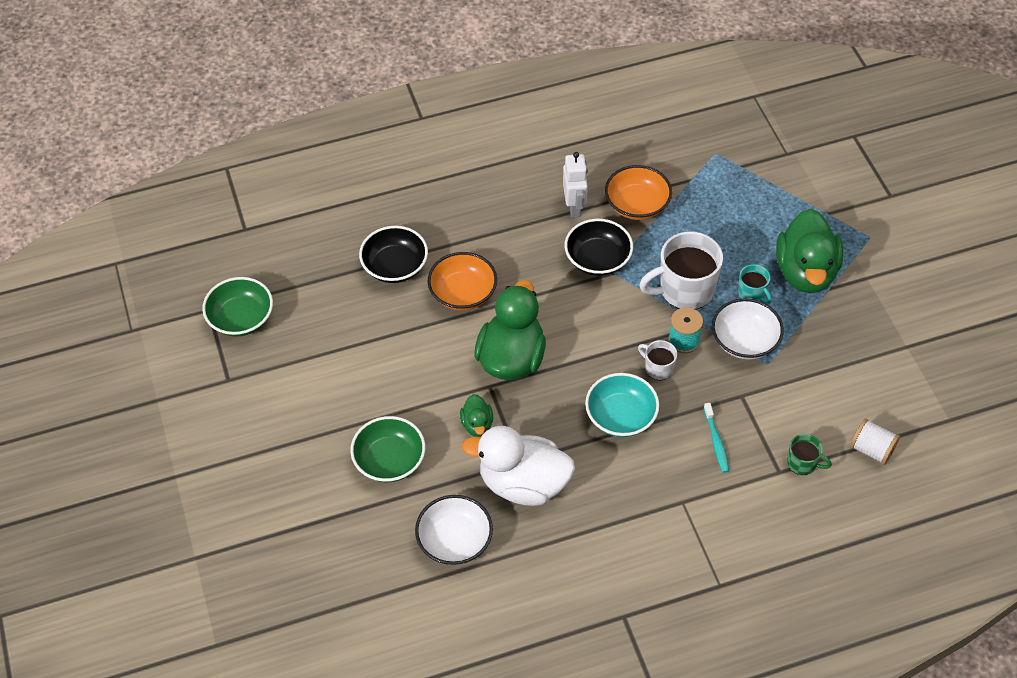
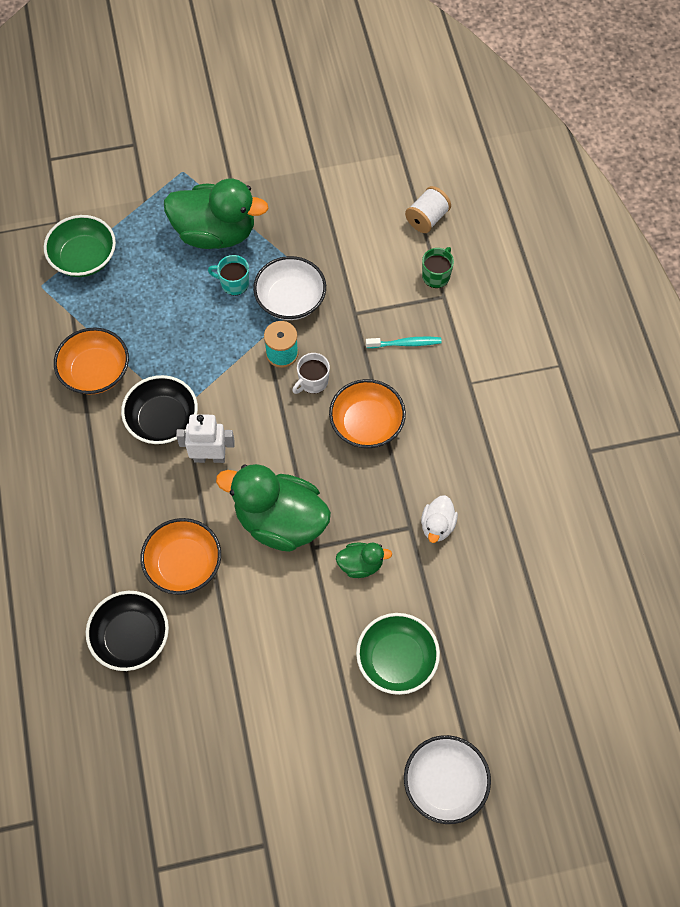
camera: 85 degrees left, 10 degrees up
(241, 318) = (176, 828): green bowl -> green bowl (84, 258)
(455, 541) = (499, 599): white bowl -> white bowl (445, 783)
(523, 484) = (437, 526): white duck -> white duck, size x0.47
(574, 207) = (84, 434): white robot -> white robot (209, 457)
(621, 416) = (366, 424): turquoise bowl -> orange bowl
(684, 290) = (218, 343): white mug -> none
(752, 293) = (234, 283): turquoise mug -> turquoise mug turned 135 degrees counterclockwise

